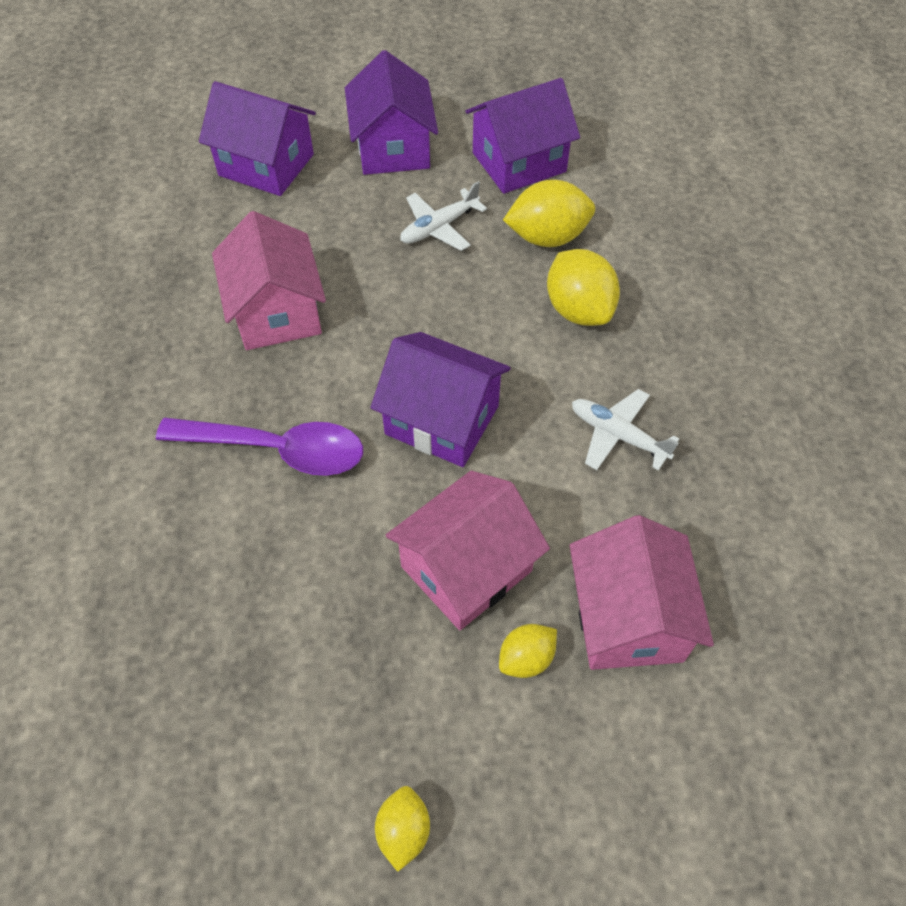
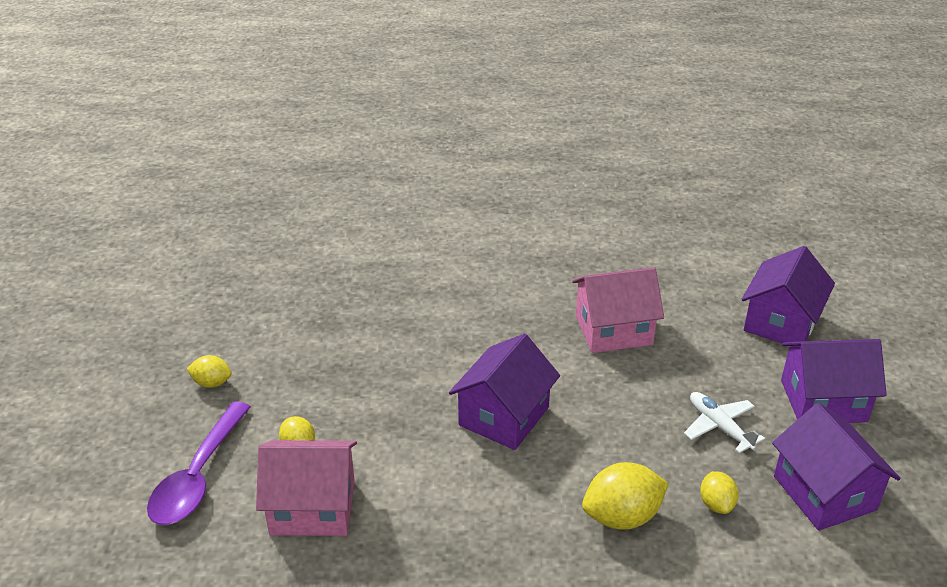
camera: 95 degrees right, 20 degrees down
(276, 449) = (486, 331): purple spoon -> purple spoon (198, 476)
(466, 568) = (373, 421): pink house -> none
(547, 237) = (716, 504): yellow lemon -> yellow lemon, size x0.57
(617, 435) = (478, 525): white plane -> none

